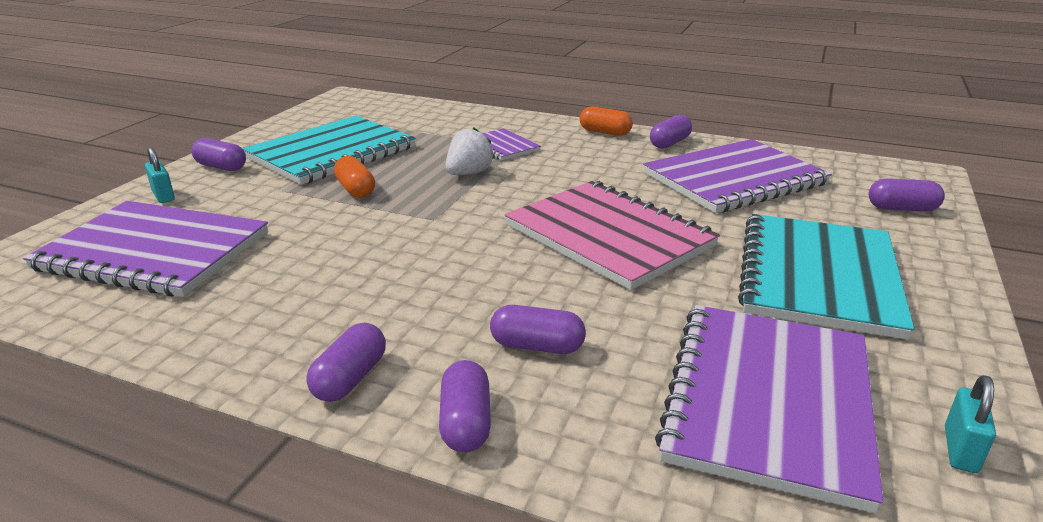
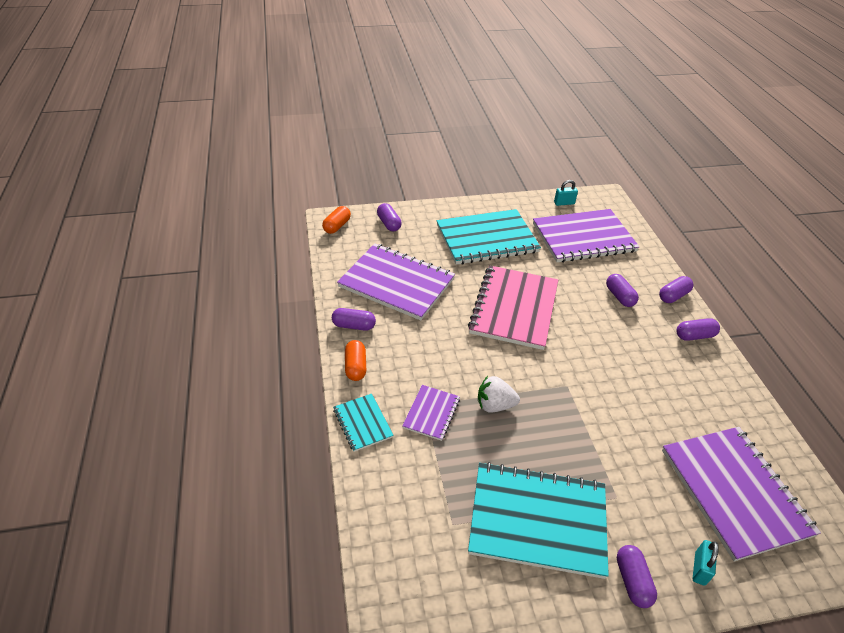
camera: 125 degrees left, 15 degrees up
(355, 190) = (574, 451): orange capsule -> orange capsule (337, 226)
(531, 122) = (363, 423): none -> turquoise notebook

